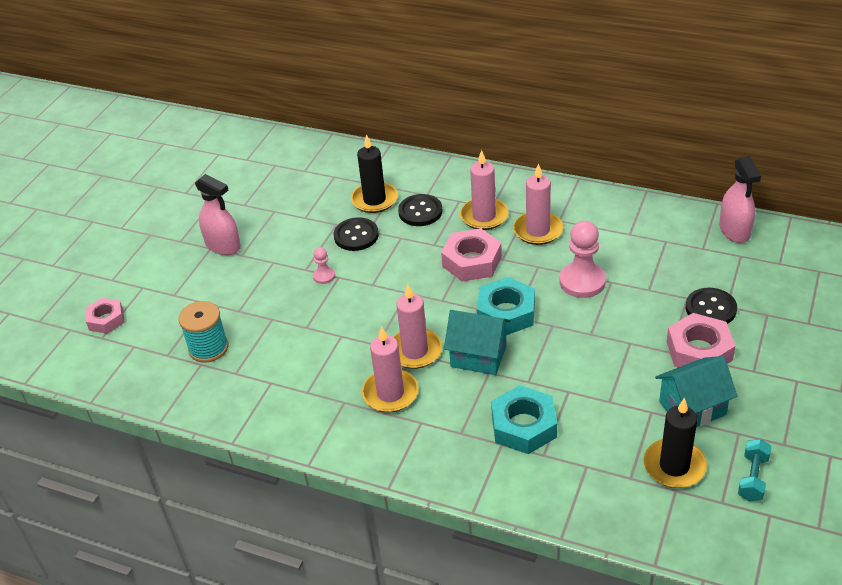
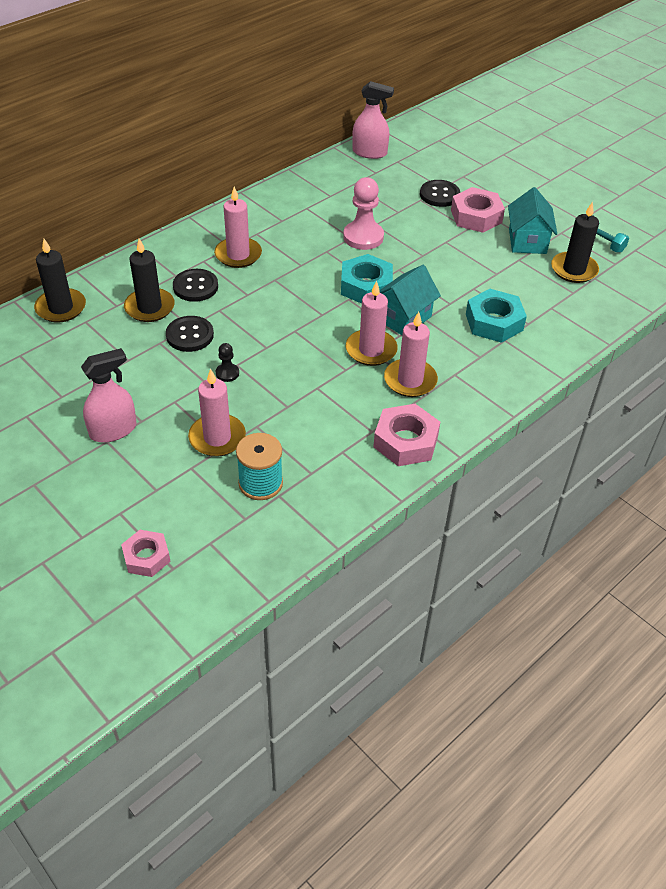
camera: 70 degrees left, 5 degrees up
(324, 276) = (227, 373): pink pawn -> black pawn
(340, 158) = (61, 308): none -> black candle
(471, 261) = (289, 281): pink nut -> pink nut (406, 441)
(538, 230) = (284, 235): pink candle -> pink candle (217, 438)

